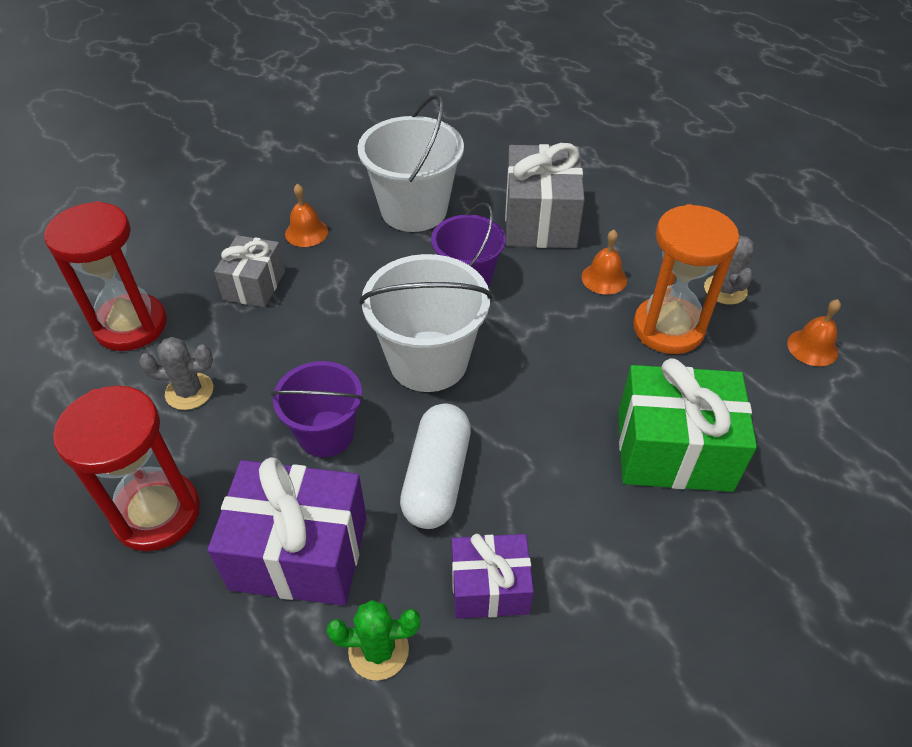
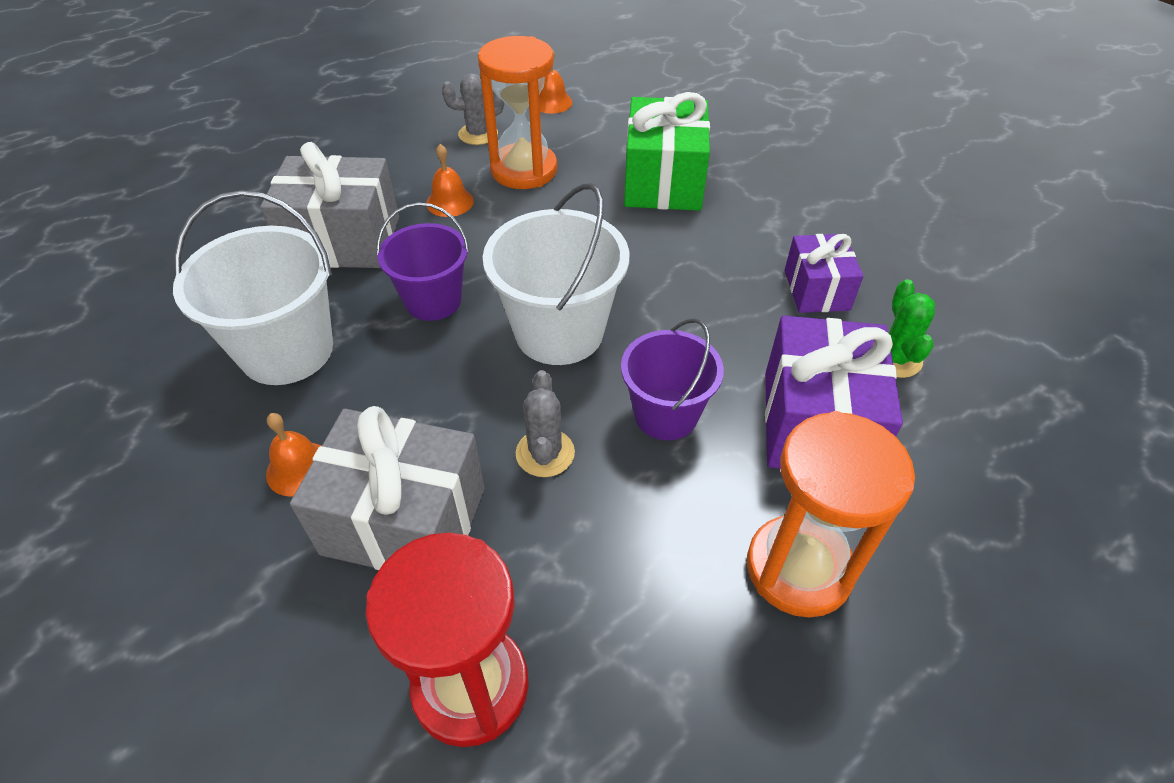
camera: 90 degrees left, 0 degrees up
(157, 513) = (798, 568): red hourglass -> orange hourglass
(189, 391) = (607, 570): grey cactus -> grey cactus (545, 453)
(254, 285) = (404, 521): grey gift -> grey gift, size x1.66
(437, 478) = (711, 323): white capsule -> none

